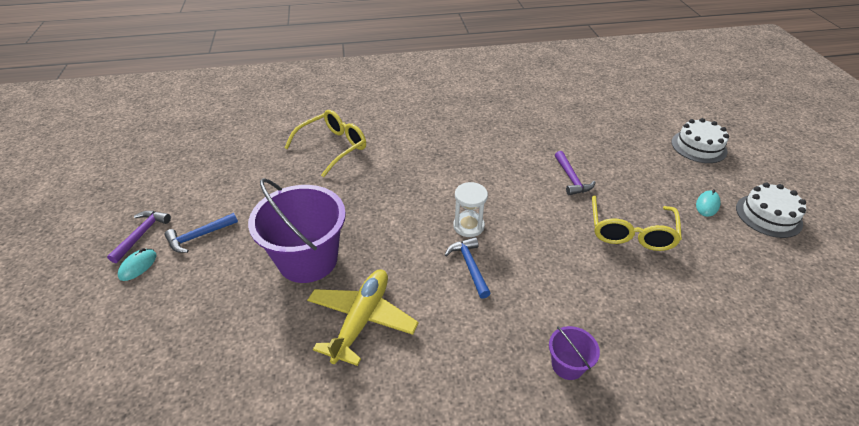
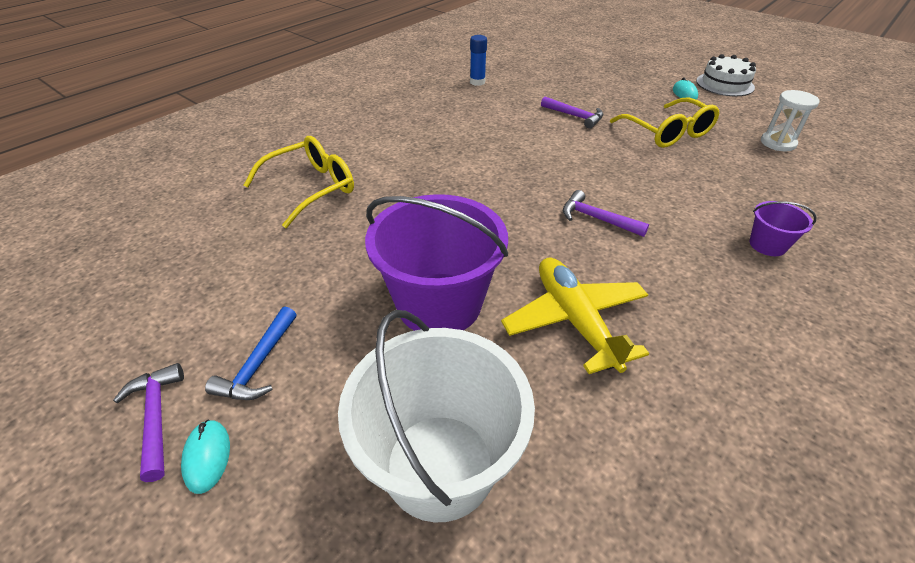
camera: 40 degrees left, 0 degrees up
(206, 340) = (440, 465): none -> white bucket
(333, 147) = (311, 188): yellow glasses -> yellow glasses turned 45 degrees clockwise
(468, 226) = (549, 189): white hourglass -> white hourglass (778, 143)
(469, 266) = (597, 219): blue hammer -> purple hammer
(535, 114) = (477, 82): none -> blue glue stick
(698, 146) = (625, 60): white cake -> none

